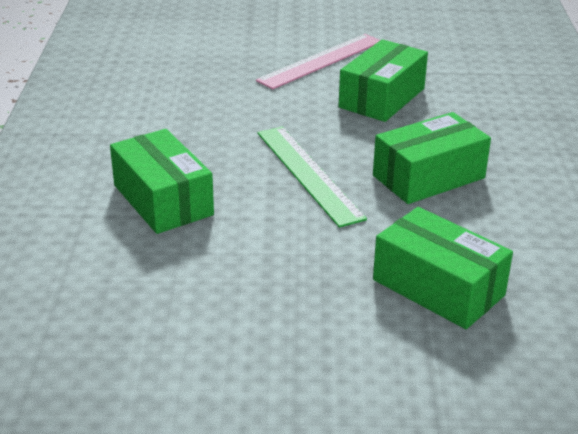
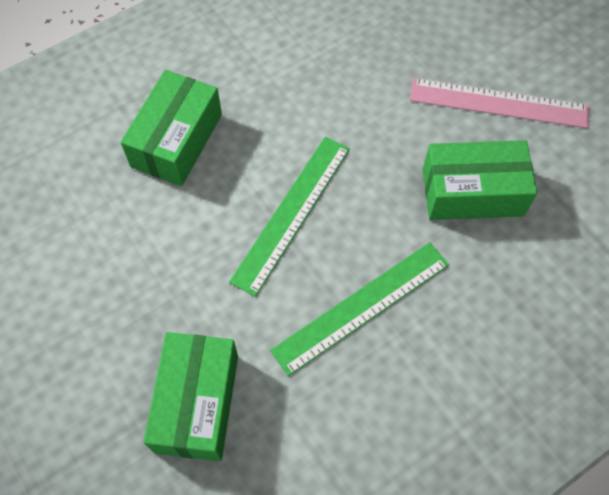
camera: 55 degrees right, 30 degrees up
(428, 177) = (361, 307): green box -> green ruler

